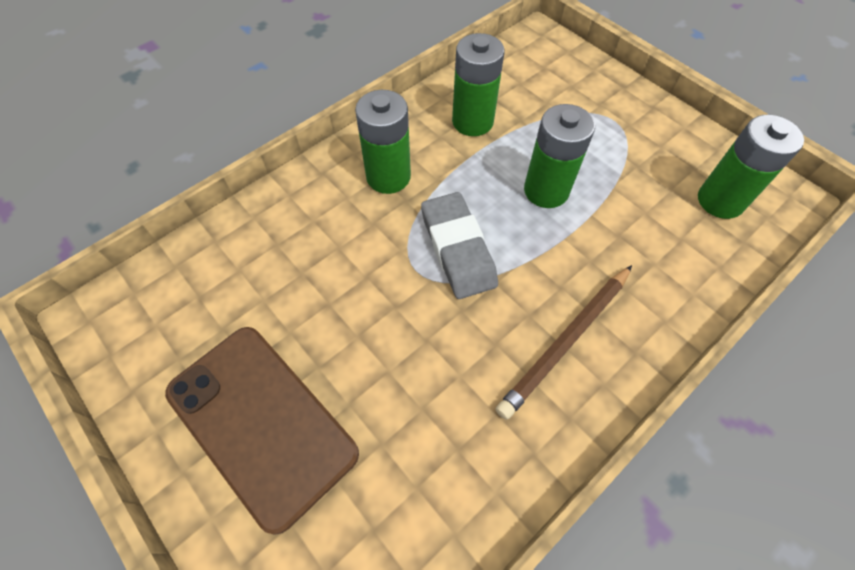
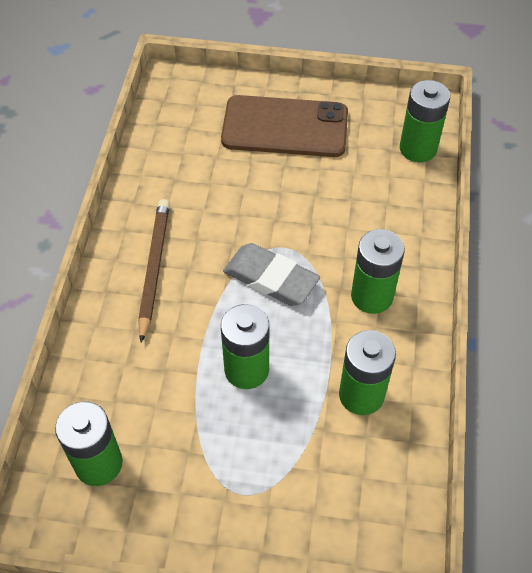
camera: 140 degrees right, 5 degrees down
(174, 277) = (418, 149): none -> green battery

